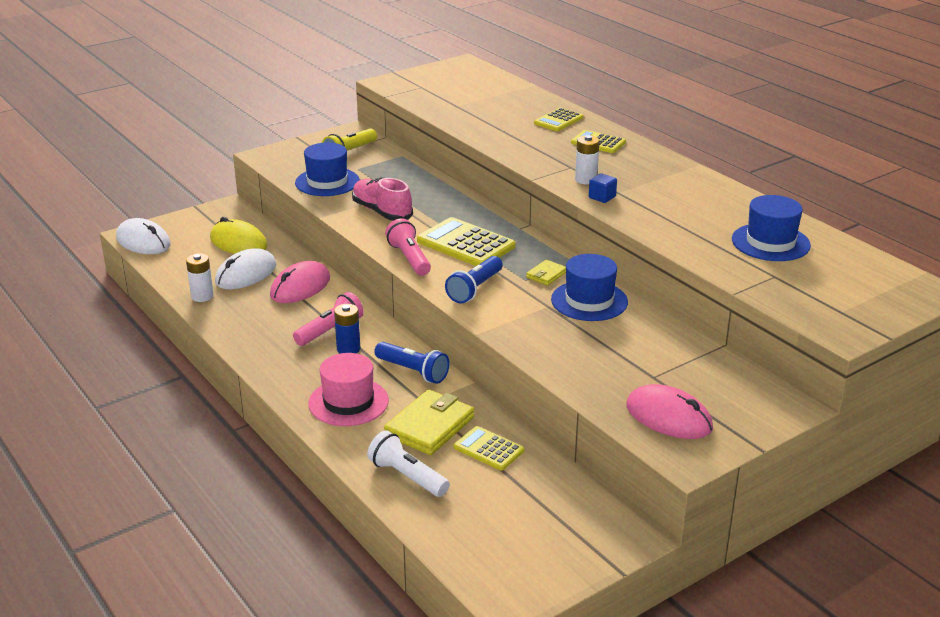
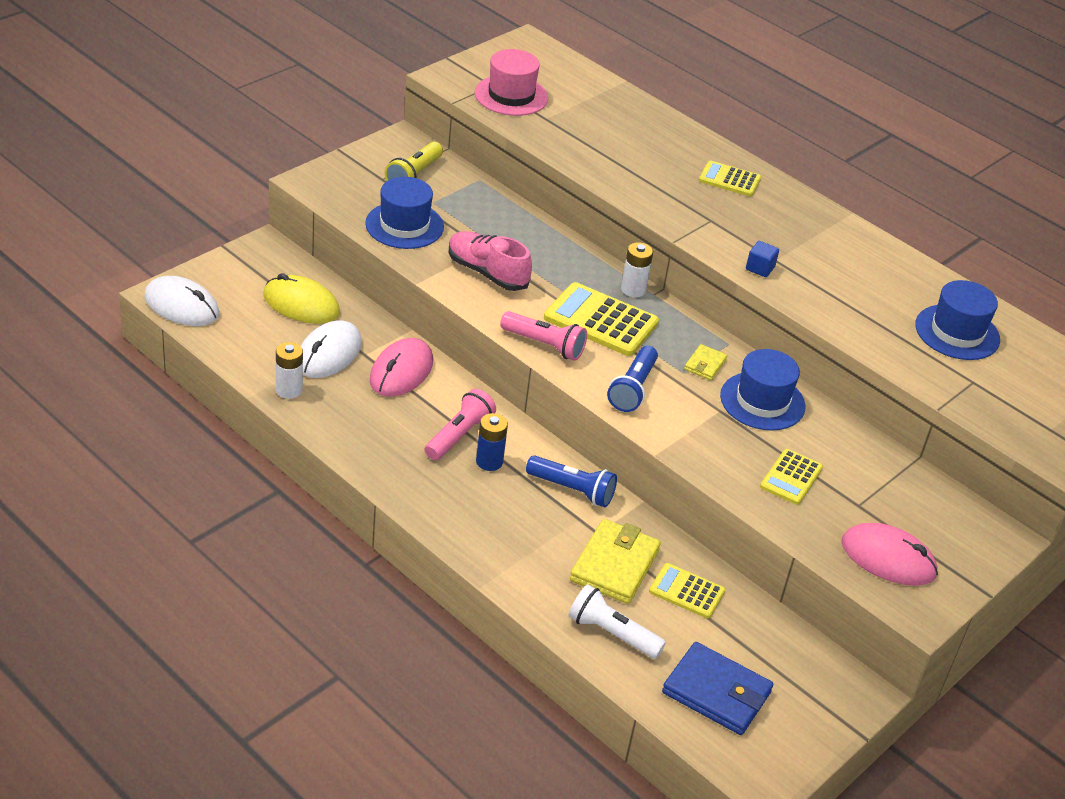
camera: 15 degrees left, 10 degrees up
(348, 402) = (515, 537): pink hat -> pink hat (511, 95)
(409, 258) = (544, 345): pink flashlight -> pink flashlight turned 150 degrees clockwise
(488, 527) = (716, 692): none -> blue wallet
(558, 120) = (673, 143): yellow calculator -> yellow calculator (791, 477)
(586, 180) = (734, 240): white battery -> white battery (633, 289)

